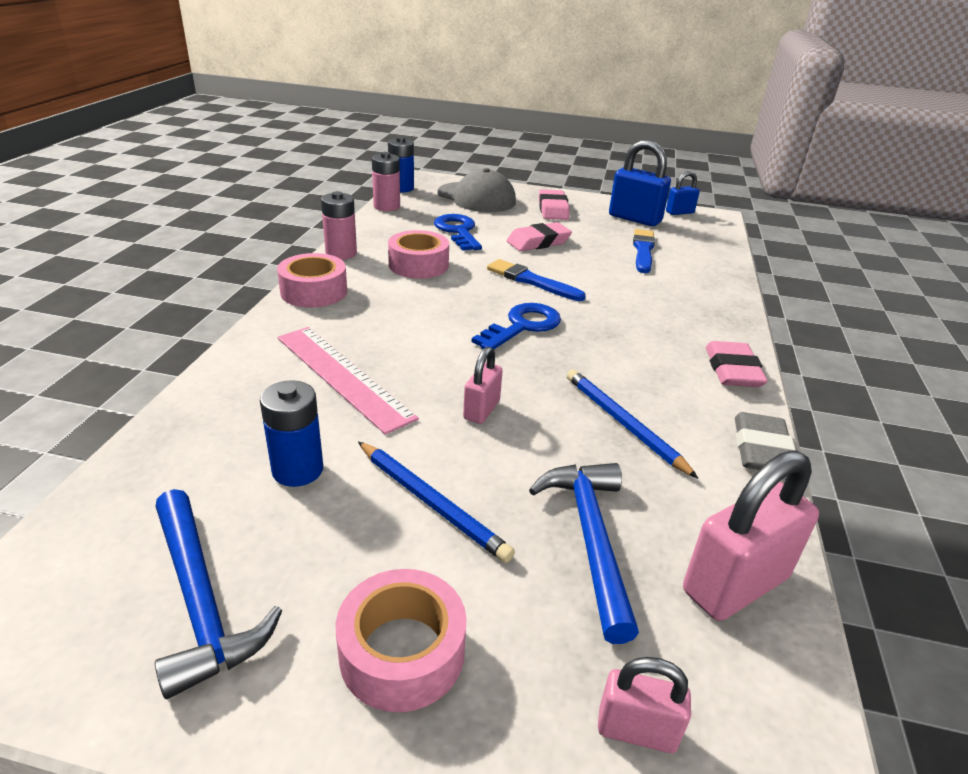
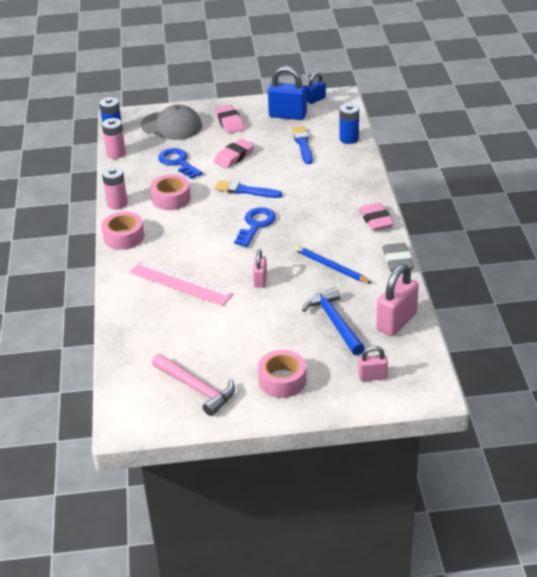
camera: 15 degrees left, 5 degrees up
(201, 600) = (196, 388): blue hammer -> pink hammer
(297, 470) = (194, 333): blue battery -> blue battery (349, 139)
(431, 502) = (261, 328): blue pencil -> none

